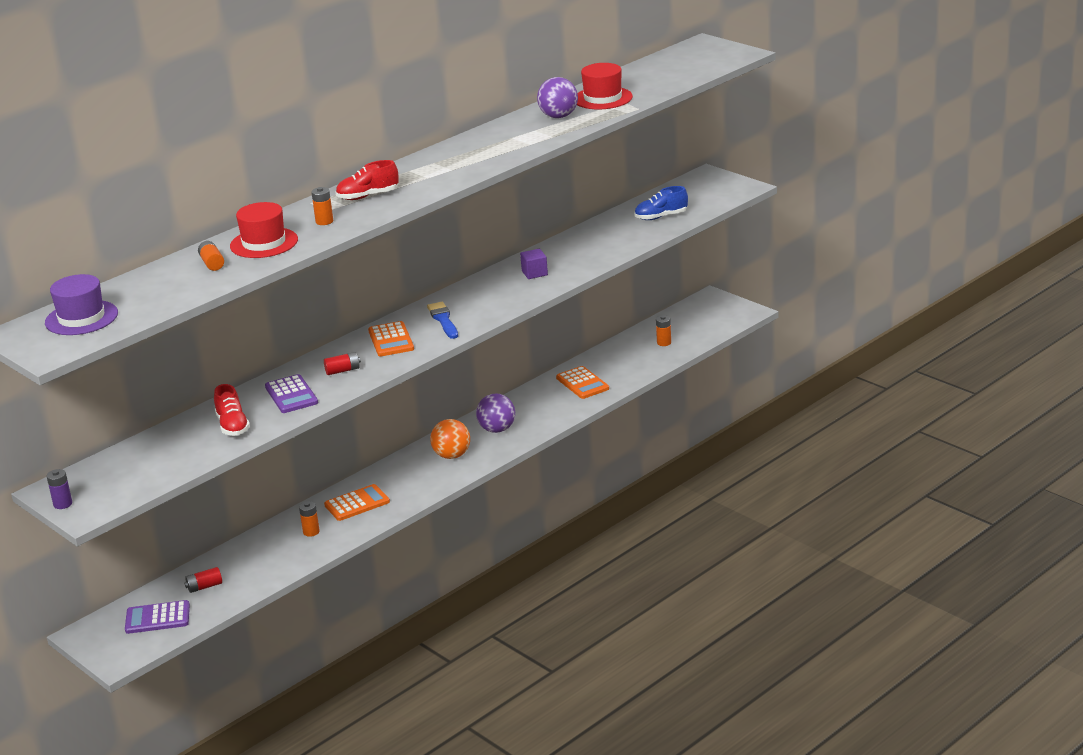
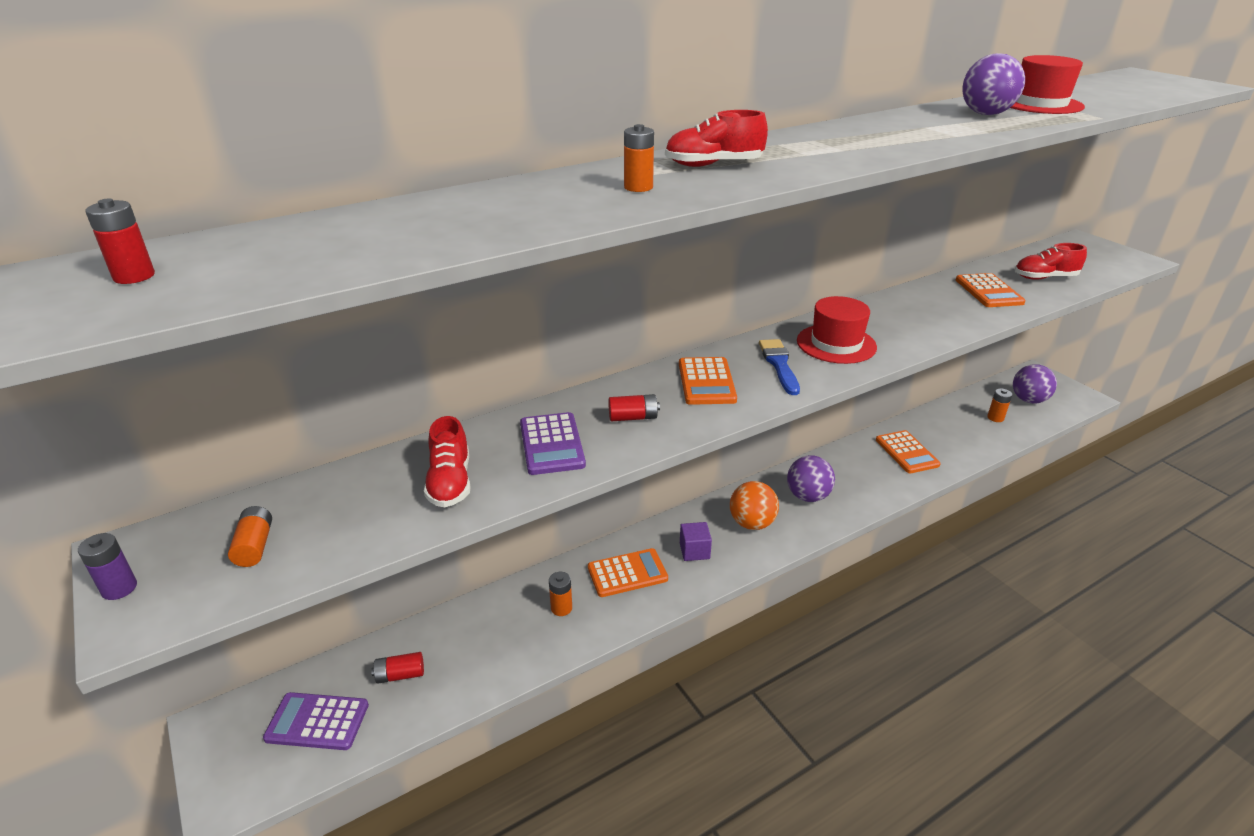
camera: 10 degrees right, 5 degrees up
(81, 318) = (134, 276): purple hat -> red battery
(212, 263) = (429, 221): orange battery -> orange battery (254, 546)
(264, 243) = (530, 203): red hat -> red hat (836, 344)
(534, 273) = (897, 321): purple cube -> purple cube (694, 551)
(612, 236) = (988, 291): none -> orange calculator
(661, 217) = (1044, 278): blue shoe -> red shoe
(697, 323) = (1028, 400): none -> purple ball

